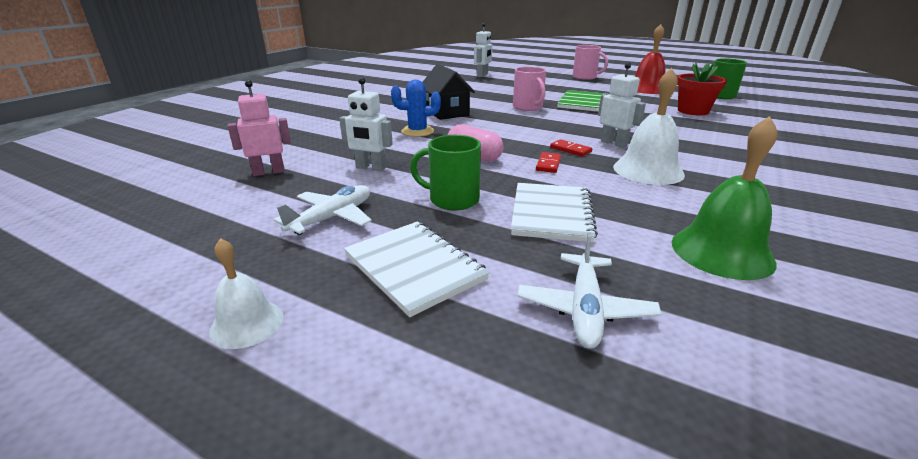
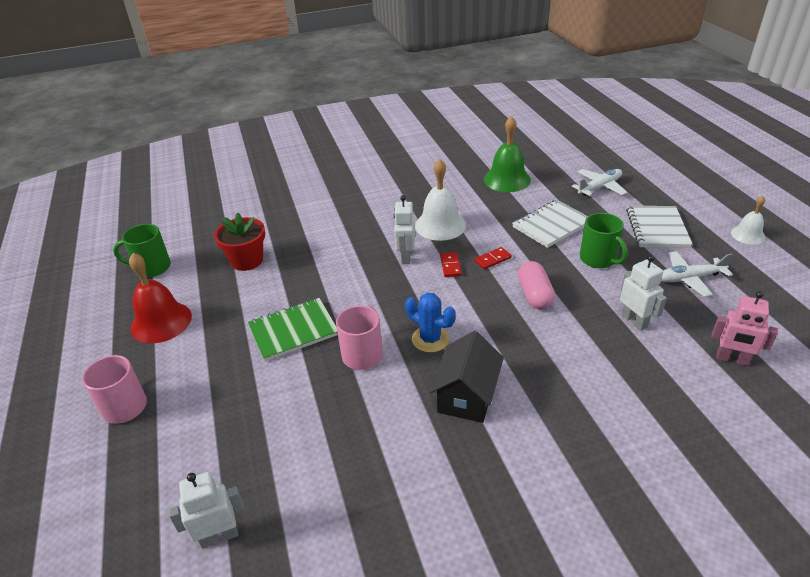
camera: 135 degrees left, 10 degrees up
(417, 131) = (544, 364): blue cactus -> blue cactus (430, 339)

